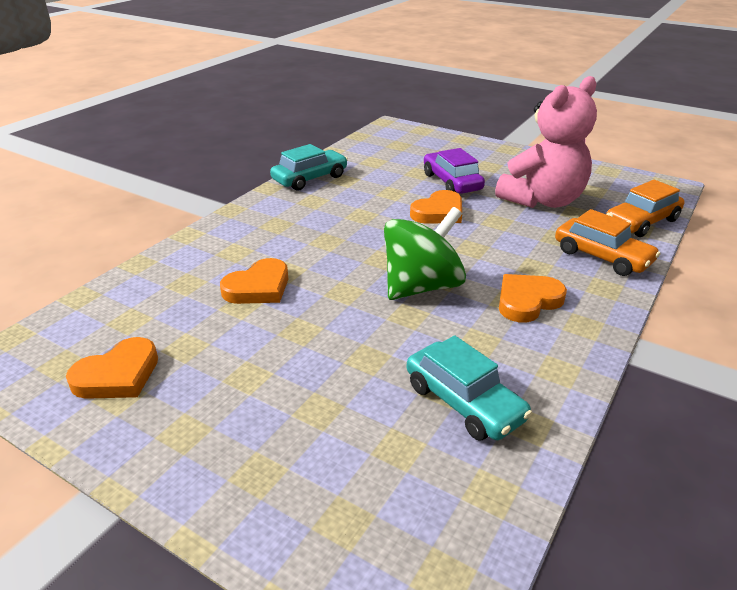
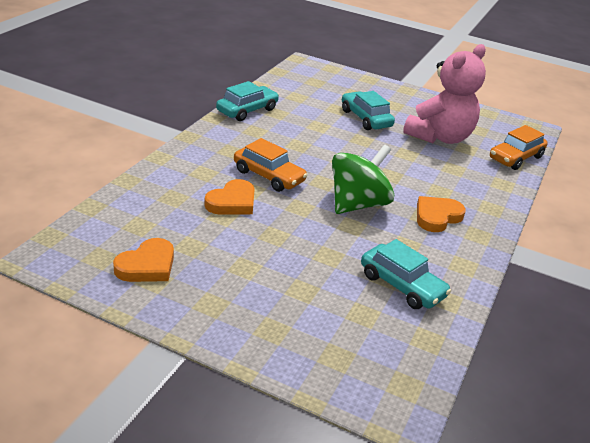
camera: 10 degrees left, 0 degrees up
(439, 212) = (360, 144): orange heart -> none
(452, 182) = (366, 118): purple car -> turquoise car
(602, 257) = (488, 184): orange car -> orange car (268, 176)

